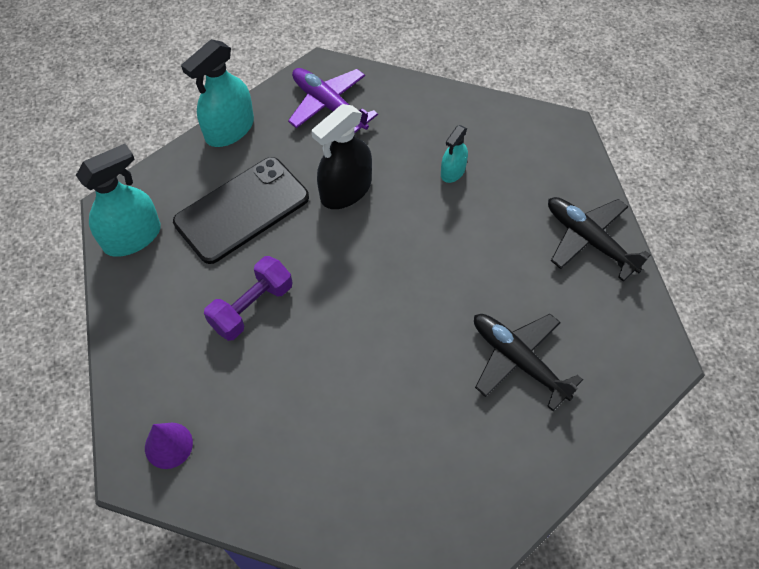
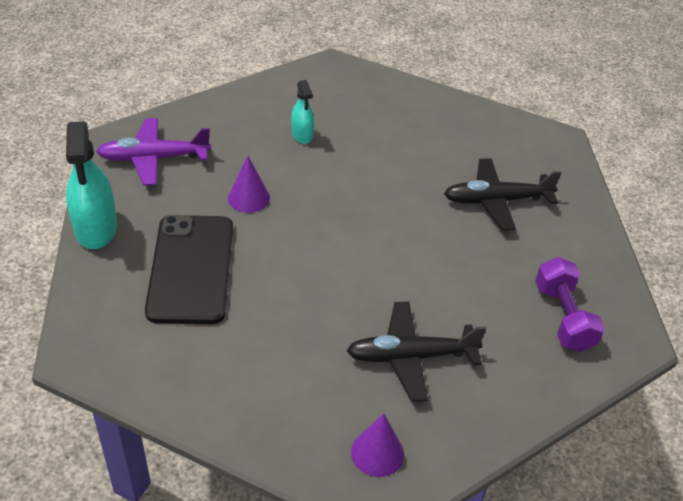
camera: 55 degrees left, 15 degrees down
(132, 237) = (128, 359): turquoise spray bottle -> none
(251, 307) = (296, 318): purple dumbbell -> purple dumbbell (563, 317)
(346, 190) = (249, 198): black spray bottle -> purple cone
(589, 240) = (435, 111): black plane -> black plane (411, 357)

